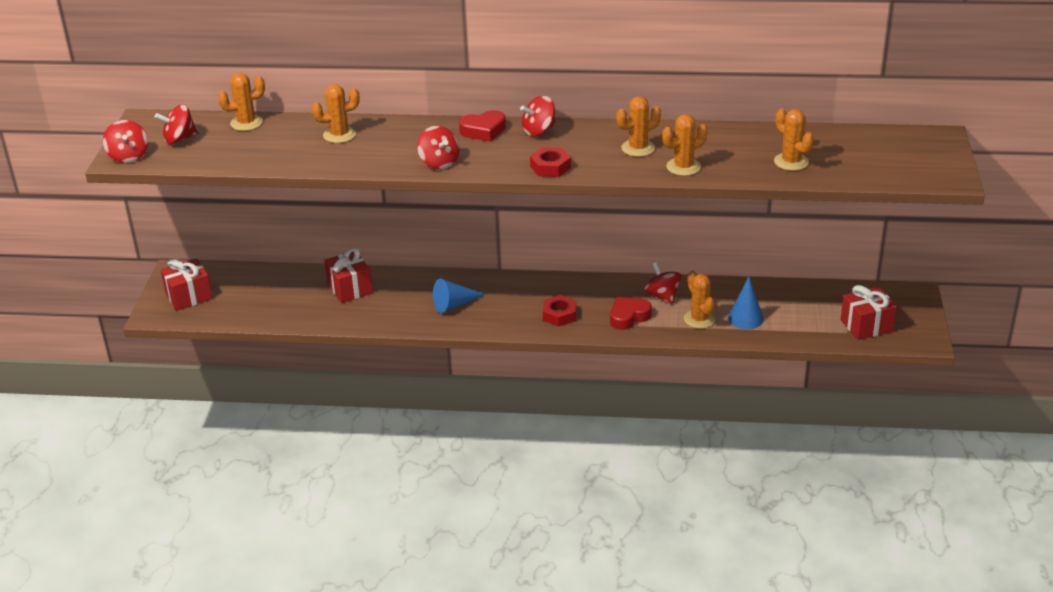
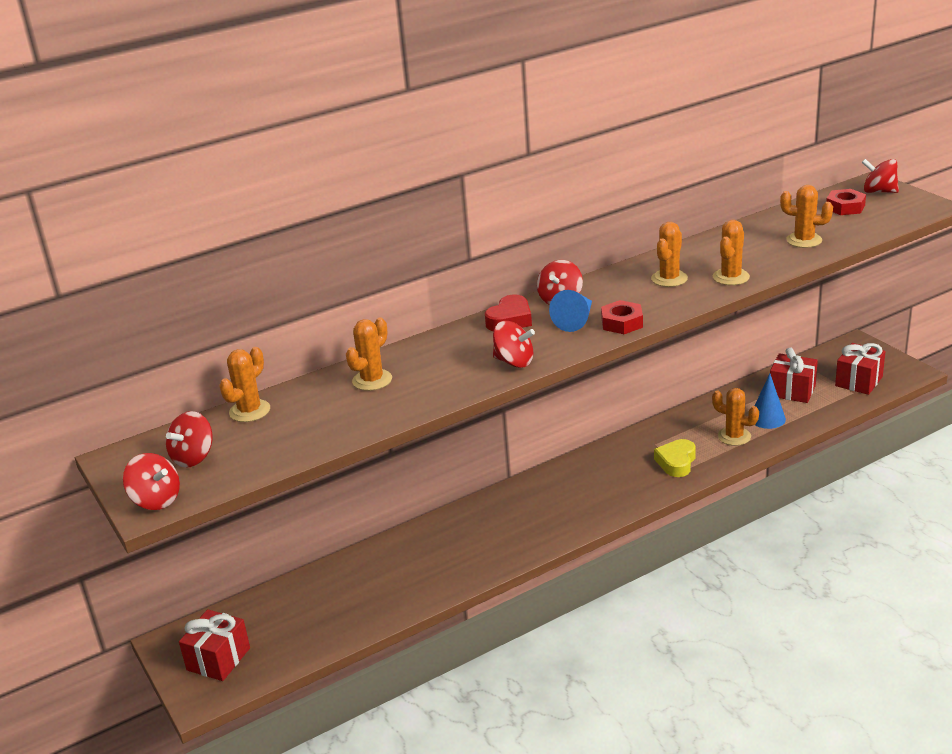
camera: 35 degrees left, 5 degrees down
(350, 288) = (388, 564): red gift -> red gift (792, 391)
(454, 304) = (511, 527): blue cone -> blue cone (575, 320)
(559, 315) = (617, 489): red nut -> red nut (845, 207)
(628, 317) = (676, 462): red heart -> yellow heart
(662, 296) = (679, 432): red spinning top -> red spinning top (879, 191)

